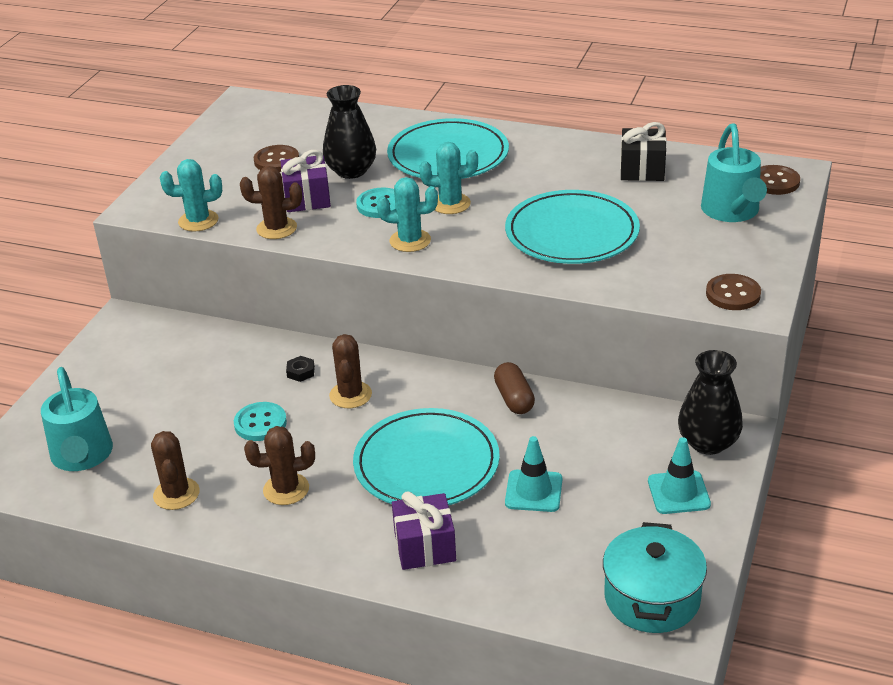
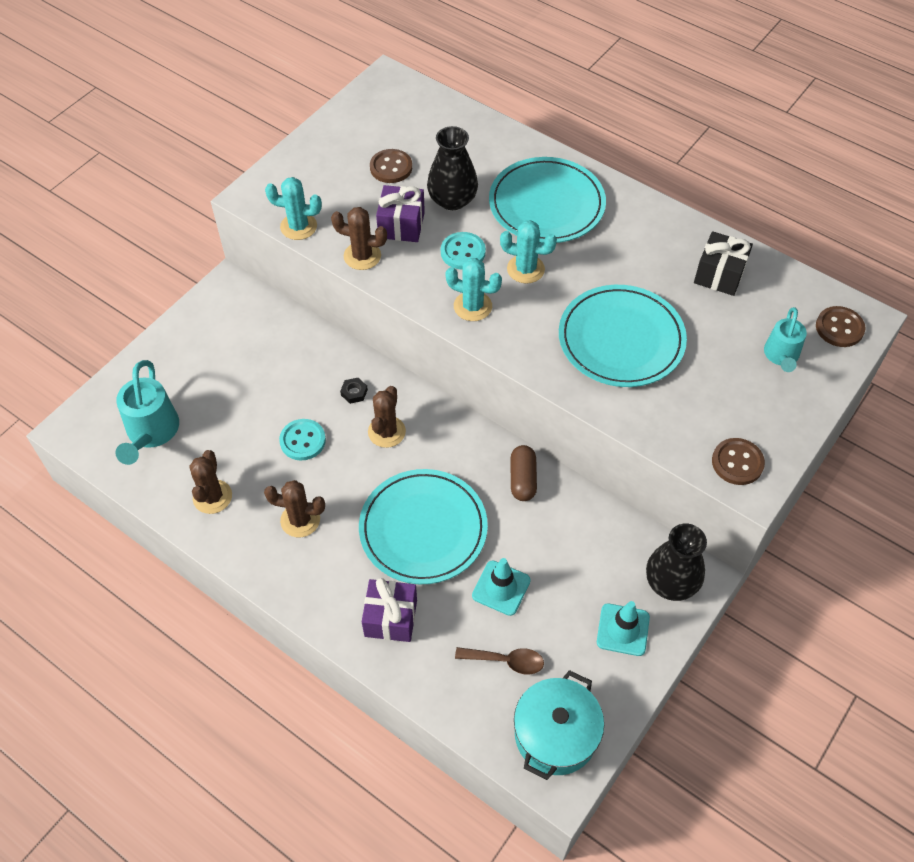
camera: 15 degrees right, 20 degrees up
(568, 550) = (505, 661): none -> brown spoon
(732, 212) = (781, 356): turquoise watering can -> turquoise watering can, size x0.64

